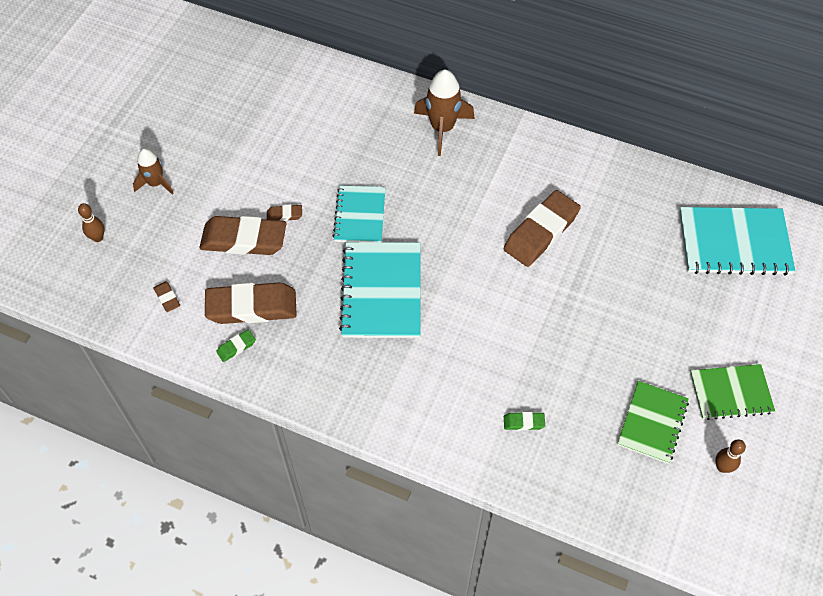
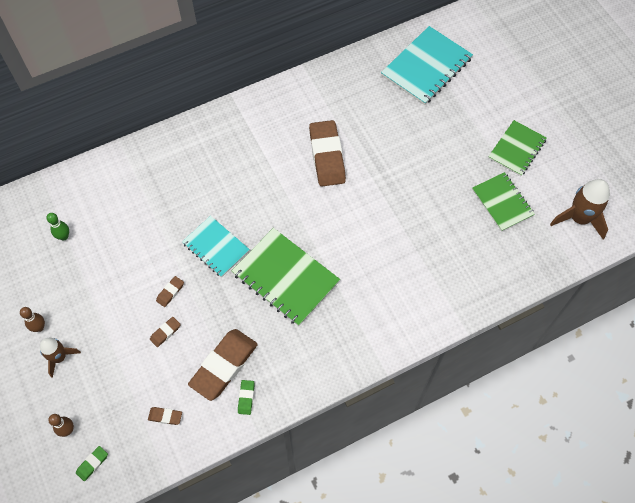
camera: 50 degrees left, 5 degrees up
(244, 240) = (165, 332): brown eraser -> brown eraser, size x0.43
(265, 103) = (64, 236): none -> green bowling pin
(381, 291) = (285, 278): turquoise notebook -> green notebook
(442, 128) = (196, 148): brown rocket -> brown rocket (579, 218)
(523, 422) = (446, 269): green eraser -> green eraser (92, 464)
(722, 467) = (556, 191): brown bowling pin -> brown bowling pin (39, 327)

